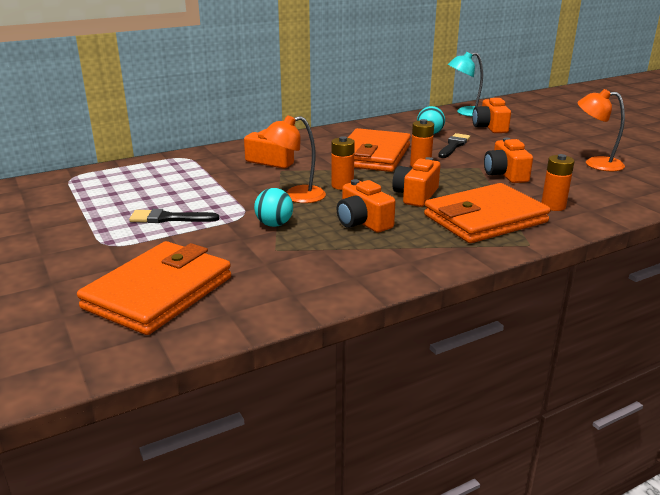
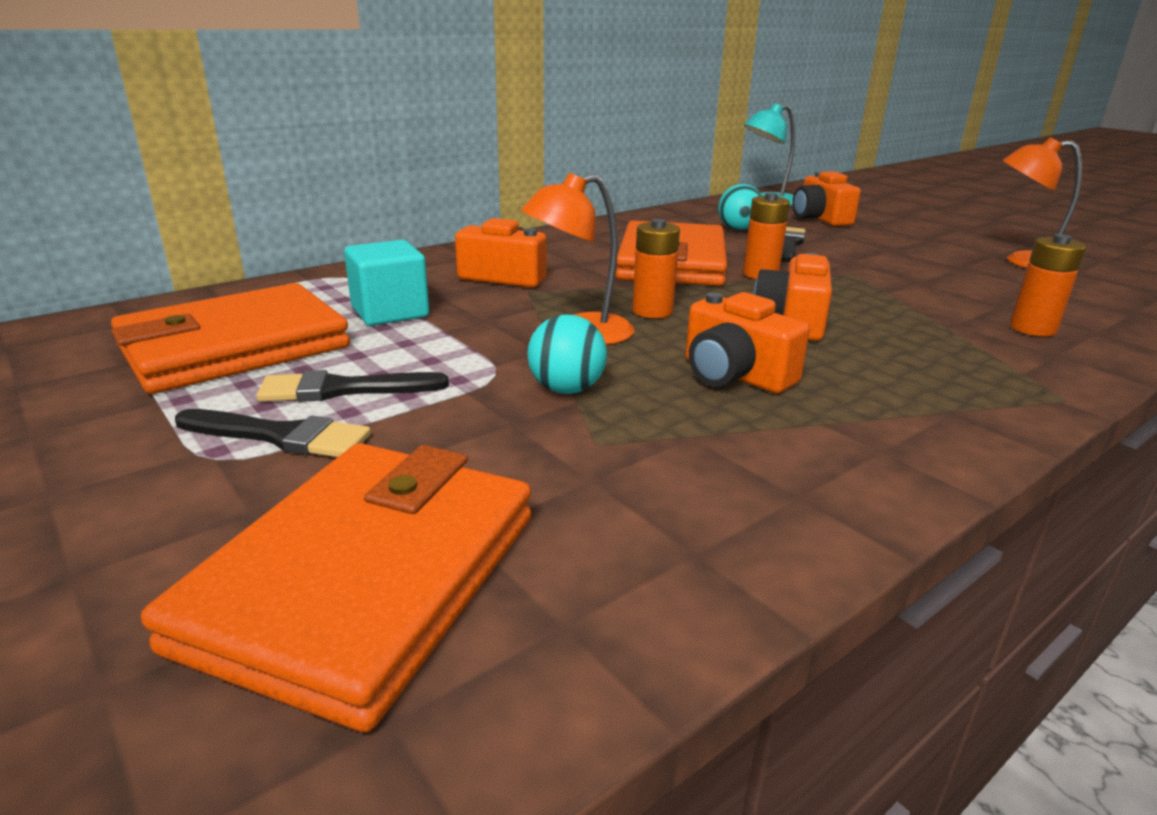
camera: 10 degrees left, 0 degrees up
(137, 237) = (281, 436): none -> black brush
(203, 179) = (390, 312): none -> turquoise cube
(485, 219) = (944, 356): orange wallet -> orange wallet (235, 347)
(505, 174) = (907, 282): orange camera -> none

